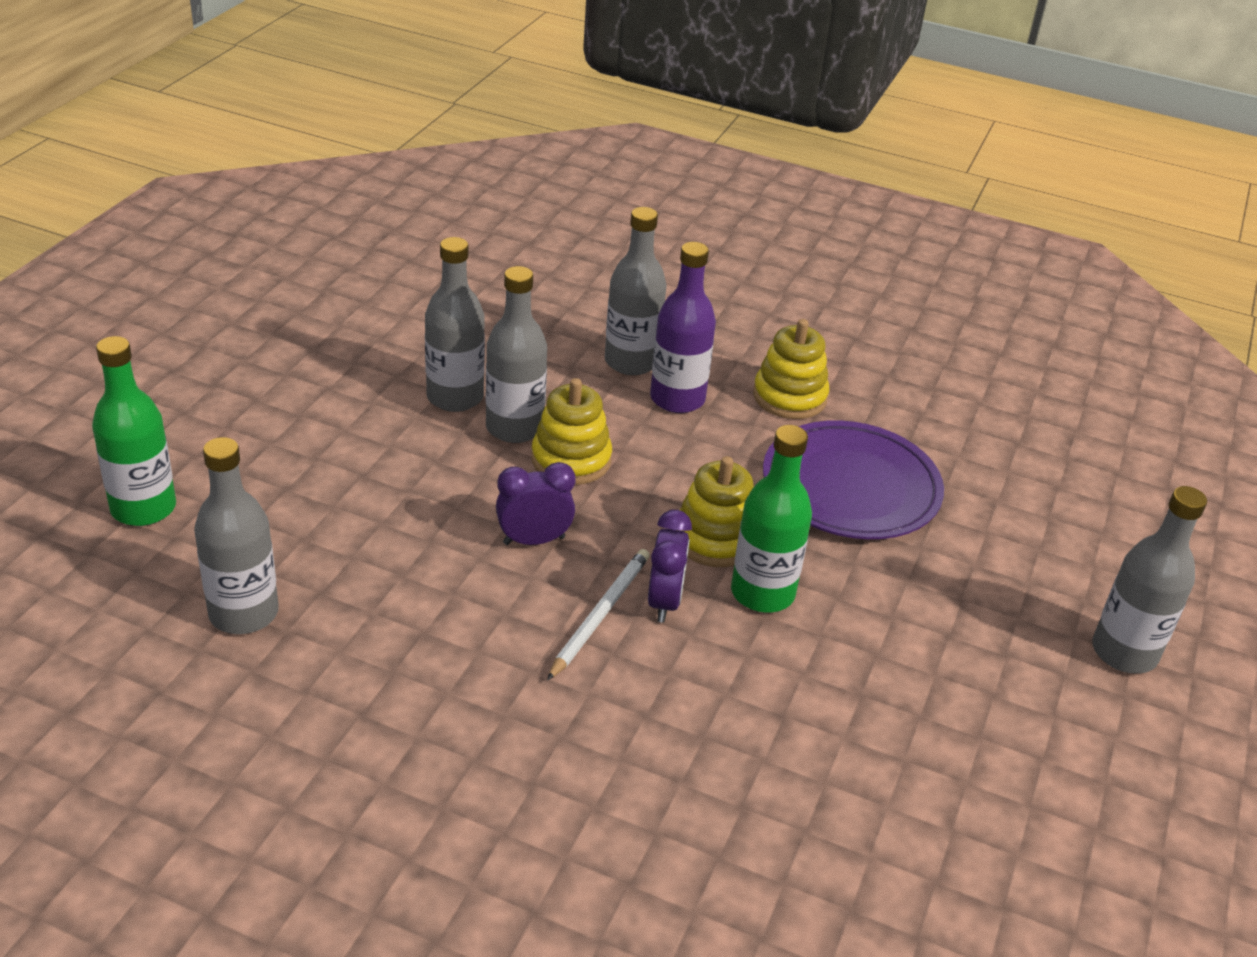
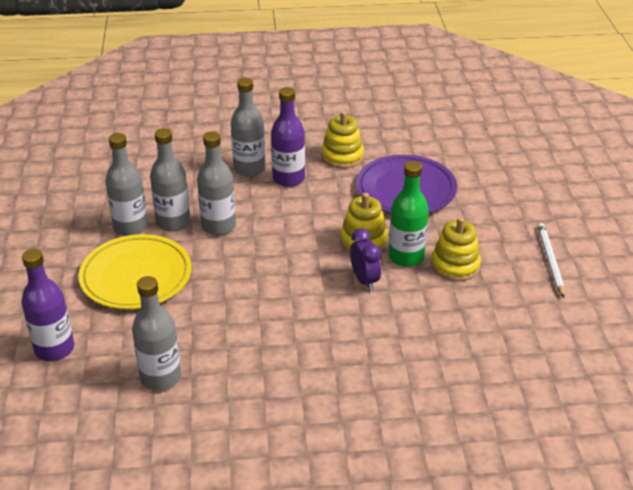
camera: 25 degrees left, 0 degrees up
(143, 508) = (54, 349): green bottle -> purple bottle
(338, 453) = (136, 276): none -> yellow plate
(534, 540) = (277, 278): purple clock -> none
(571, 460) = (261, 230): yellow stacking toy -> yellow stacking toy (455, 265)
(600, 614) = (339, 299): white pencil -> white pencil (550, 260)
(1124, 652) = (578, 217): grey bottle -> grey bottle (131, 227)

